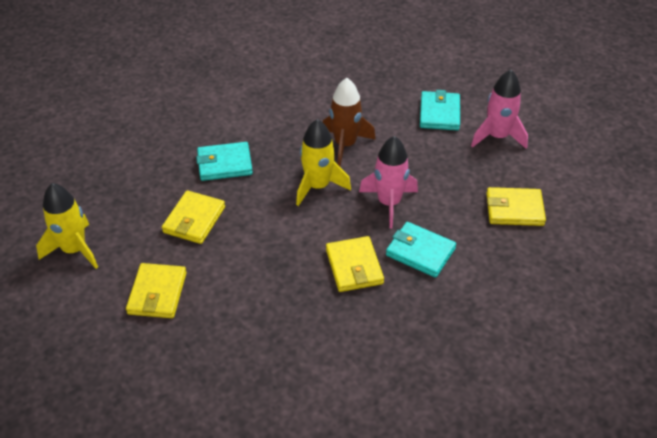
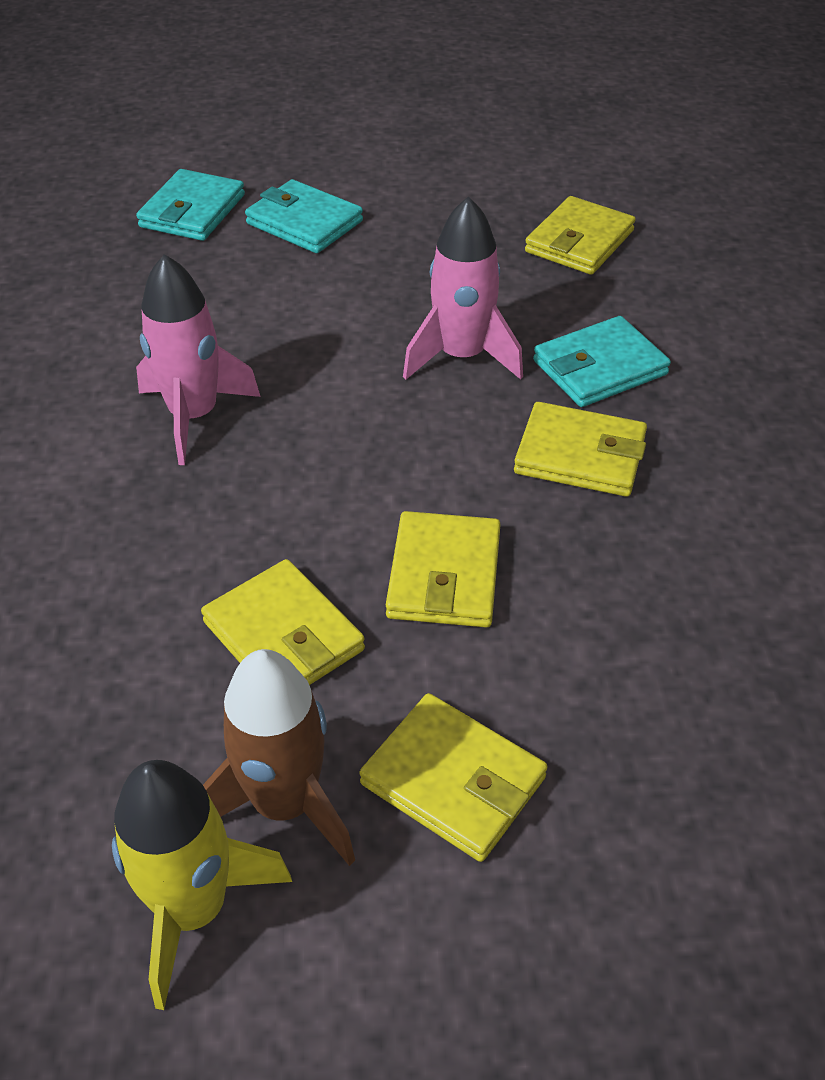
camera: 60 degrees left, 0 degrees up
(224, 164) = (164, 527): turquoise wallet -> turquoise wallet (192, 211)
(253, 251) = (444, 575): none -> yellow wallet
(318, 186) = (347, 422): yellow rocket -> none
(345, 145) = (273, 349): brown rocket -> brown rocket (285, 803)
(497, 137) = (413, 193): pink rocket -> pink rocket (194, 416)

